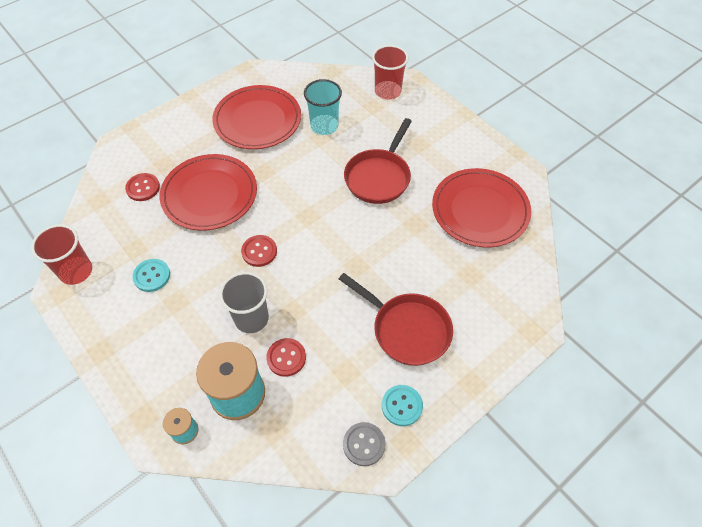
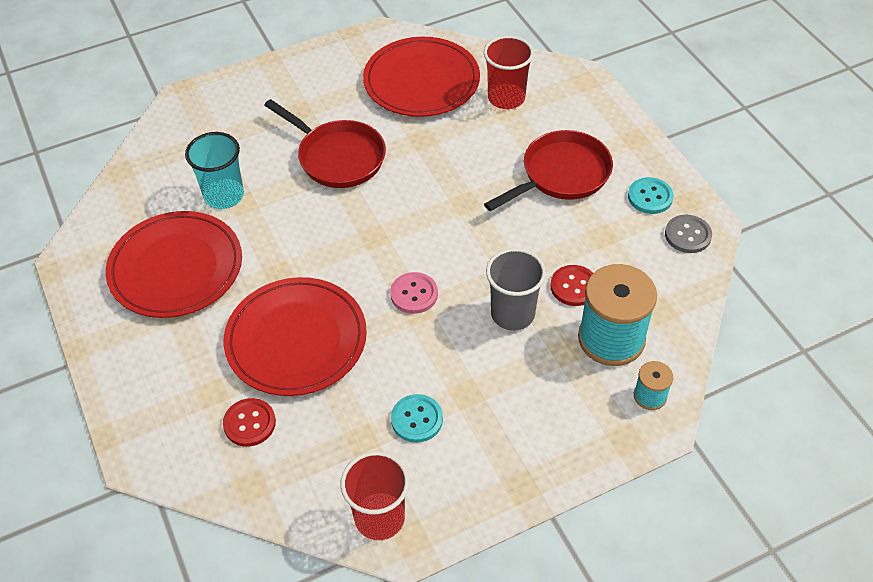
camera: 75 degrees left, 5 degrees down
(259, 251) = (414, 294): red button -> pink button
(387, 91) = (192, 120): red cup -> red cup (506, 98)

